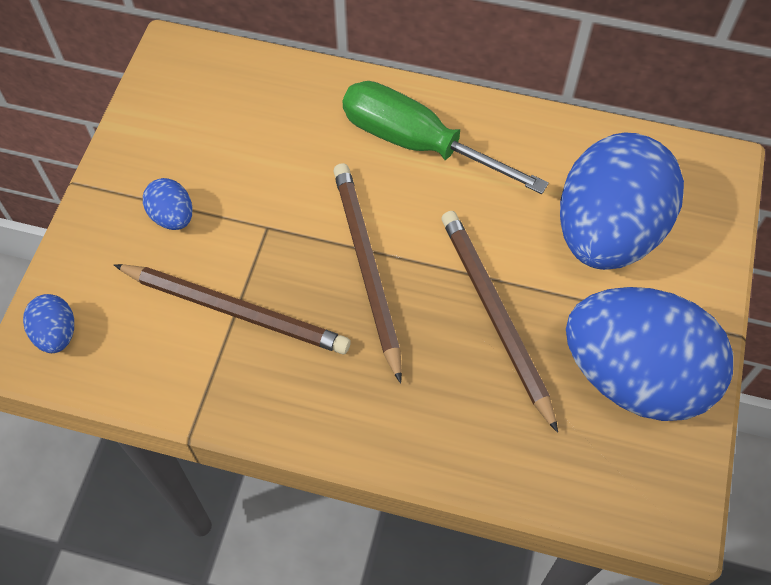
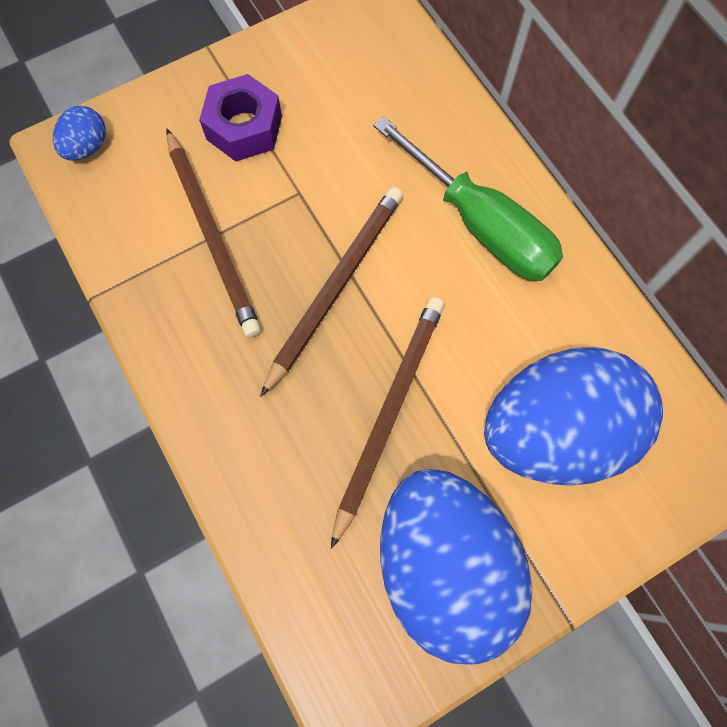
camera: 45 degrees right, 10 degrees up
(172, 216) = (244, 128): blue egg -> purple nut
(418, 144) = (480, 224): green screwdriver -> green screwdriver turned 150 degrees clockwise

